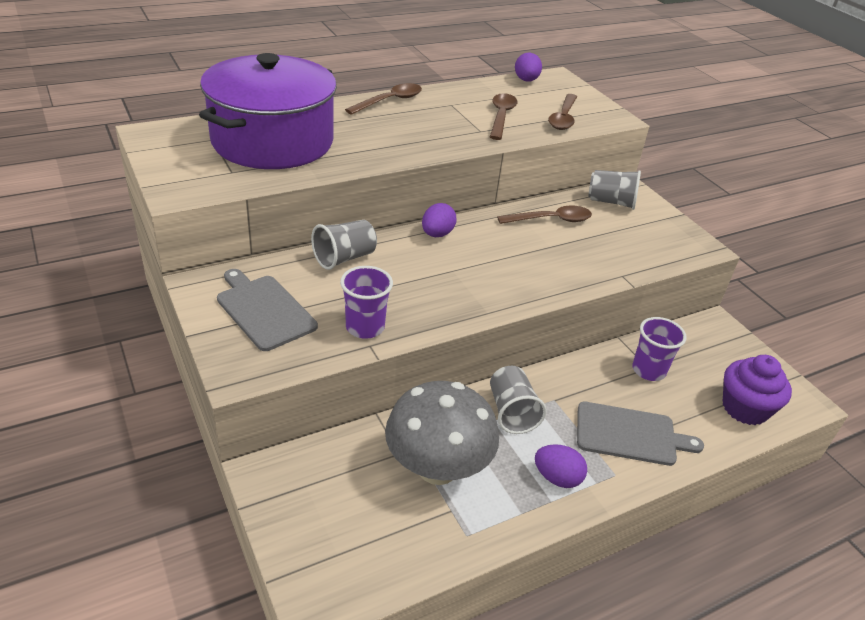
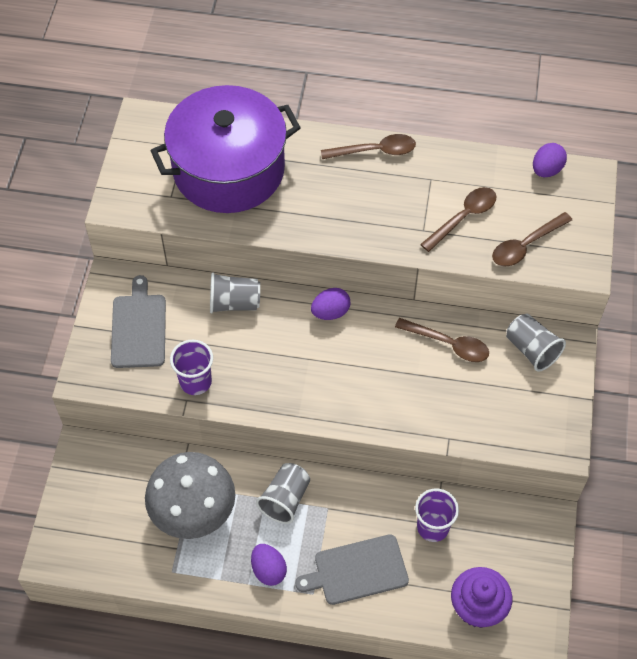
camera: 40 degrees right, 20 degrees up
(630, 434) = (357, 570): grey cutting board -> grey cutting board turned 120 degrees clockwise

